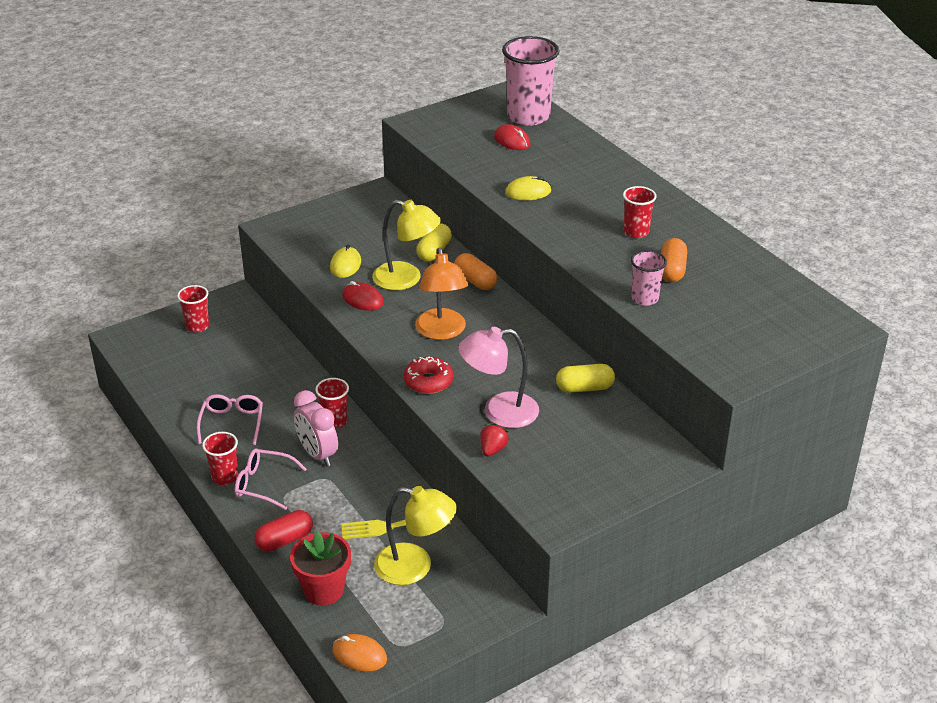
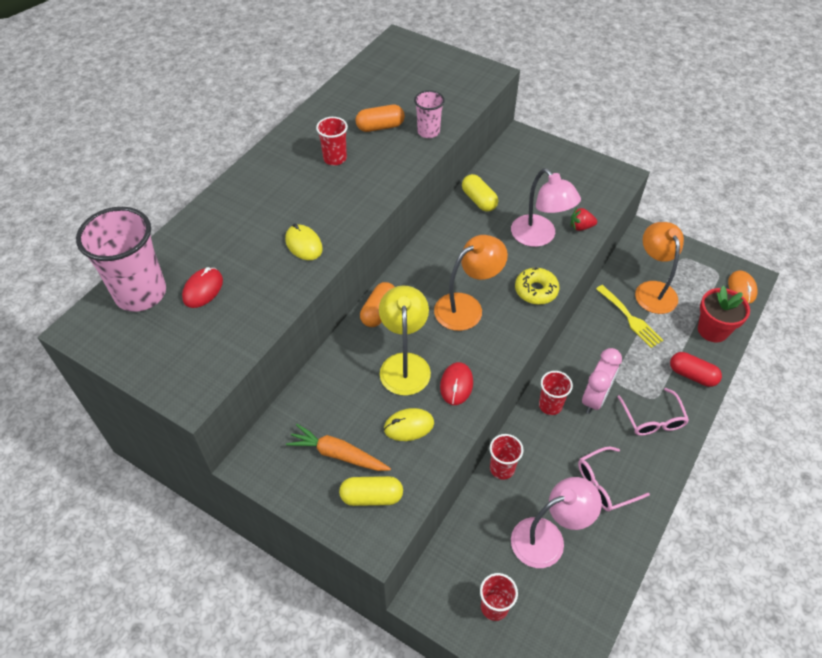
camera: 115 degrees left, 15 degrees up
(220, 371) = (548, 538): none -> pink lamp
(225, 477) = (666, 452): red cup -> red cup (502, 468)
(350, 228) = (338, 454): none -> orange carrot
(415, 567) = (652, 290): yellow lamp -> orange lamp
(428, 382) = (536, 290): red donut -> yellow donut
(434, 252) = (347, 361): yellow capsule -> yellow capsule (371, 496)

